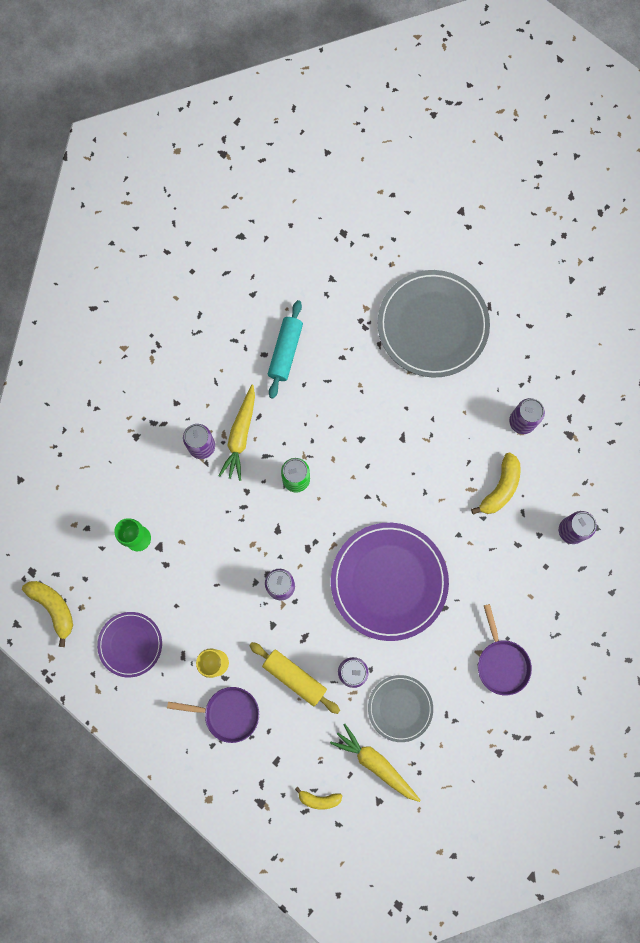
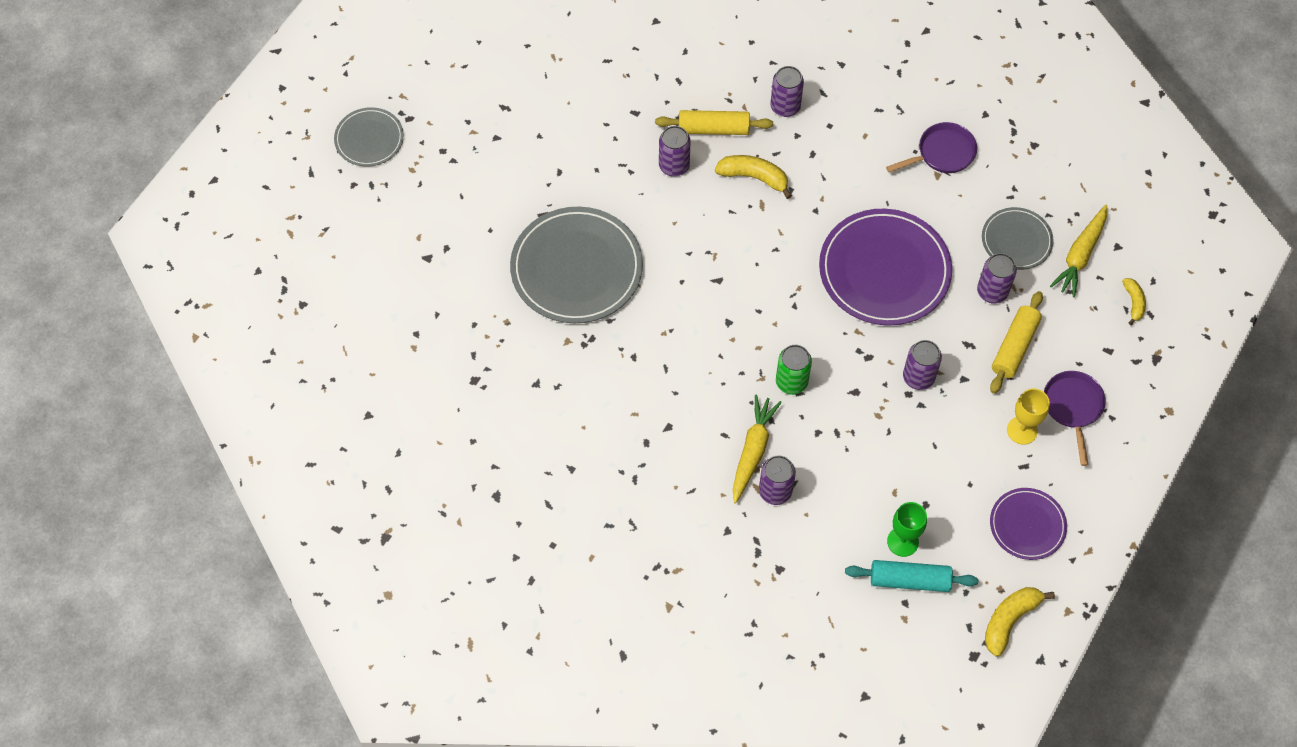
camera: 100 degrees left, 15 degrees down
(240, 436) = (753, 451): yellow carrot -> yellow carrot turned 75 degrees counterclockwise
(285, 352) = (638, 419): turquoise rolling pin -> turquoise rolling pin (909, 580)
(556, 463) = (713, 129): none -> yellow rolling pin
(583, 179) = (369, 139): none -> grey plate

